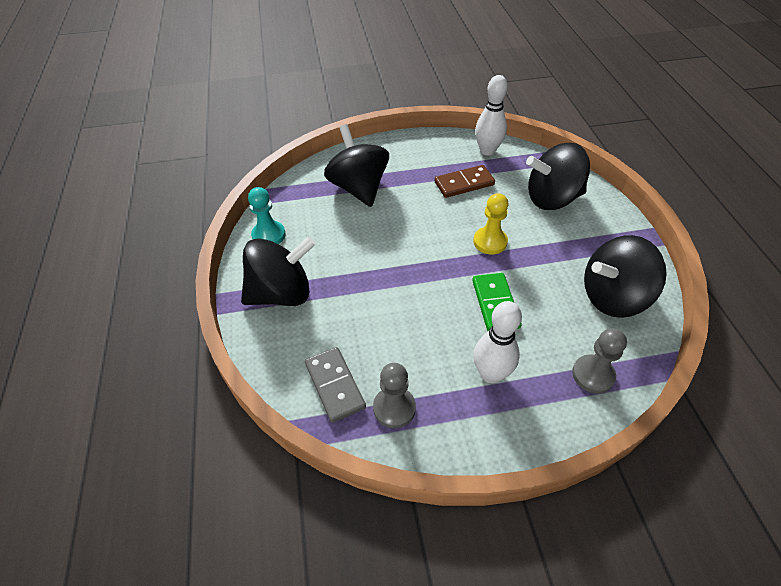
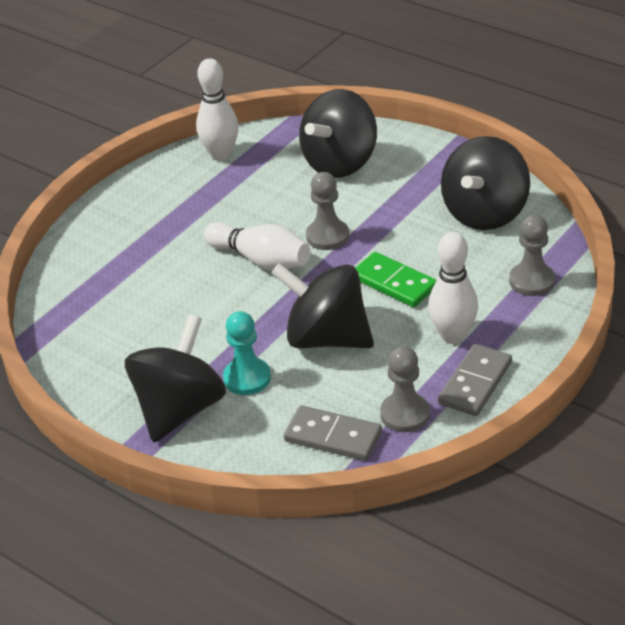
camera: 40 degrees left, 10 degrees down
(268, 235) = (89, 374): turquoise pawn -> turquoise pawn (247, 378)
(359, 188) = (127, 271): black spinning top -> black spinning top (326, 338)
(434, 230) = (261, 260): none -> white bowling pin
(464, 183) = (236, 200): brown domino -> none
(465, 424) = (475, 383): none -> grey domino
(490, 242) = (327, 236): yellow pawn -> grey pawn

